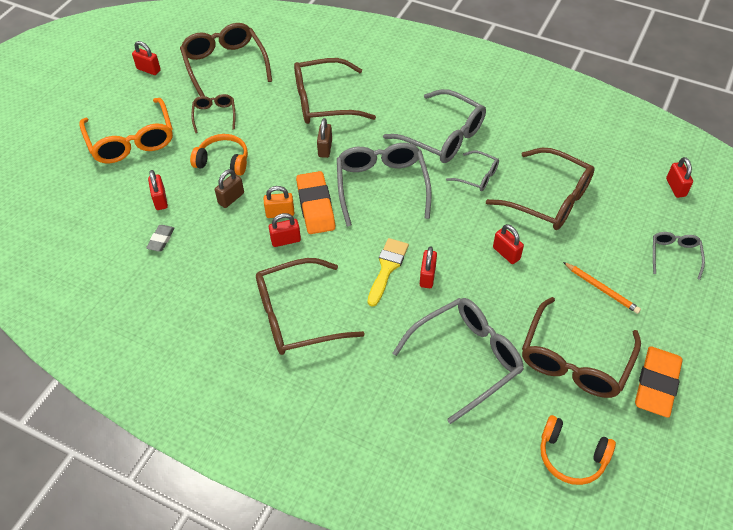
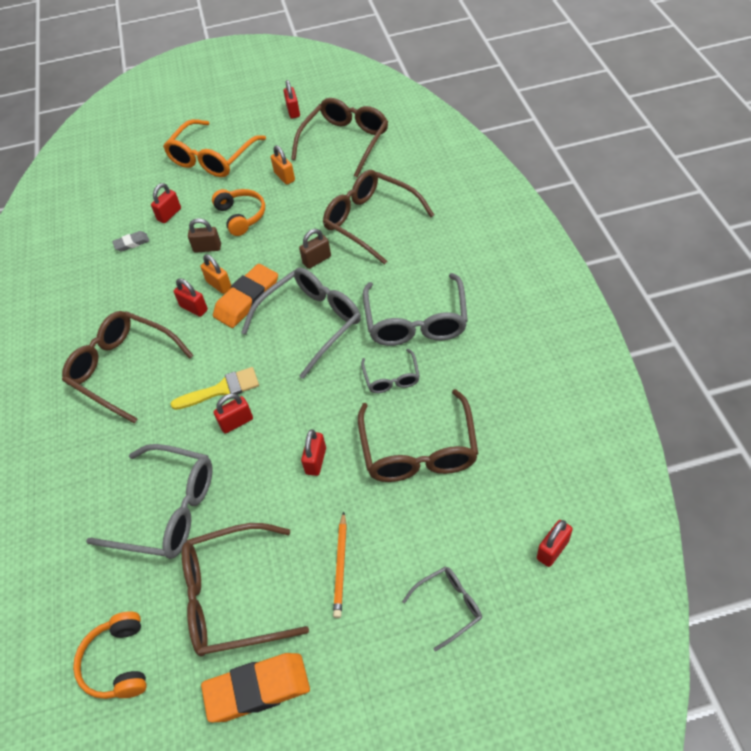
camera: 55 degrees right, 0 degrees up
(214, 115) = (284, 177): brown glasses -> orange padlock

